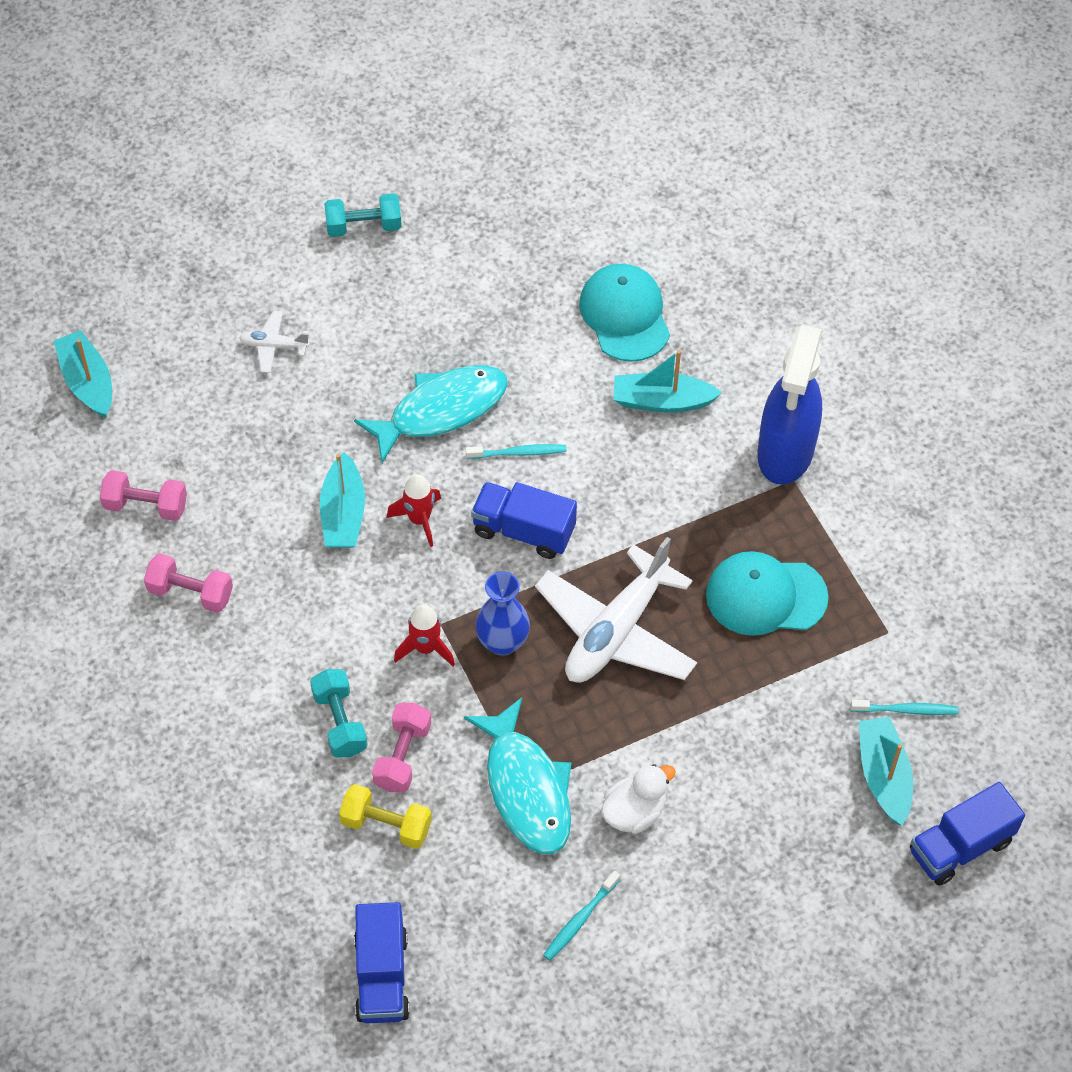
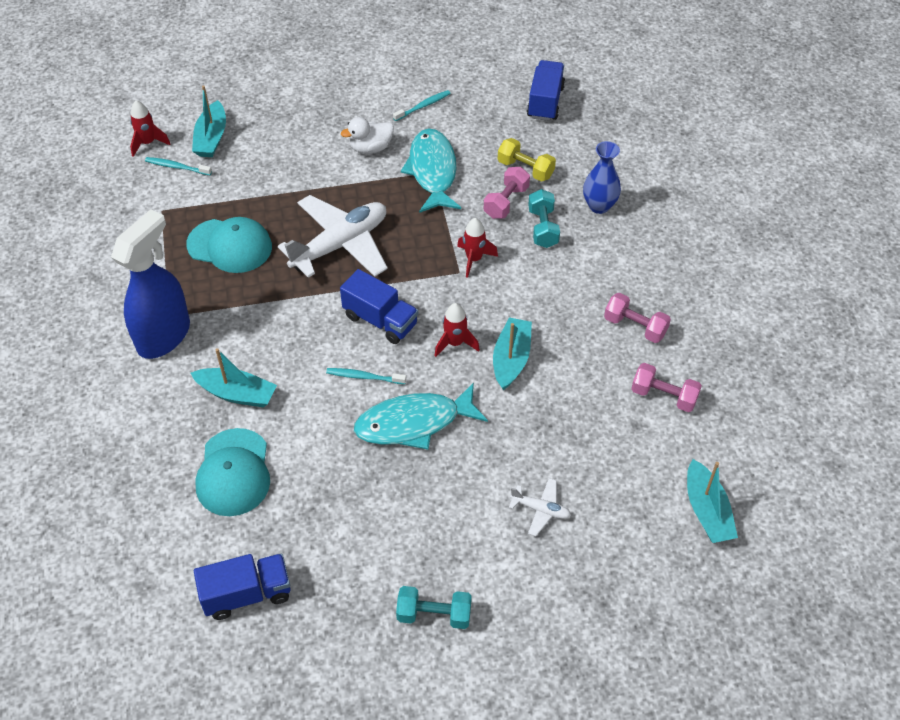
camera: 165 degrees left, 5 degrees down
(502, 642) = (420, 253): blue vase -> blue vase (599, 206)
(960, 847) = (188, 99): blue truck -> blue truck (247, 594)
(973, 744) = (148, 143): none -> red rocket

